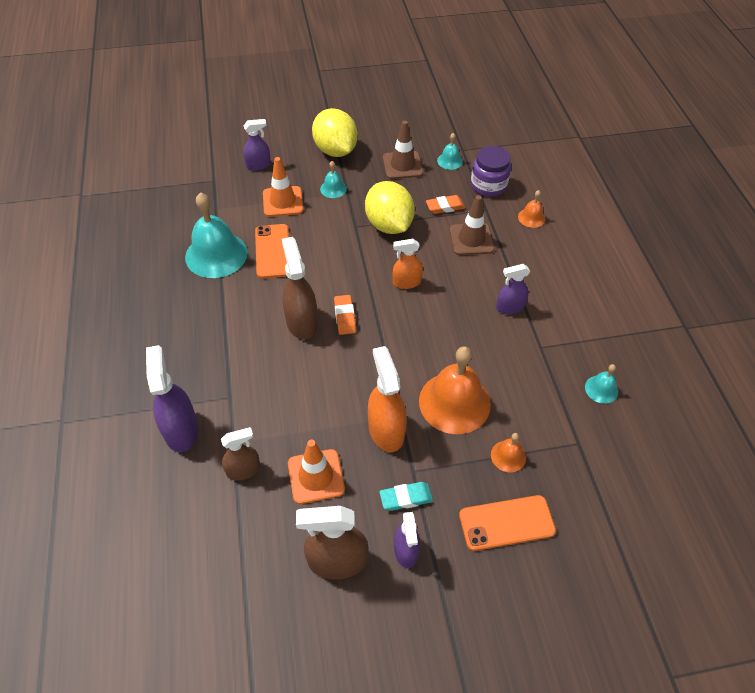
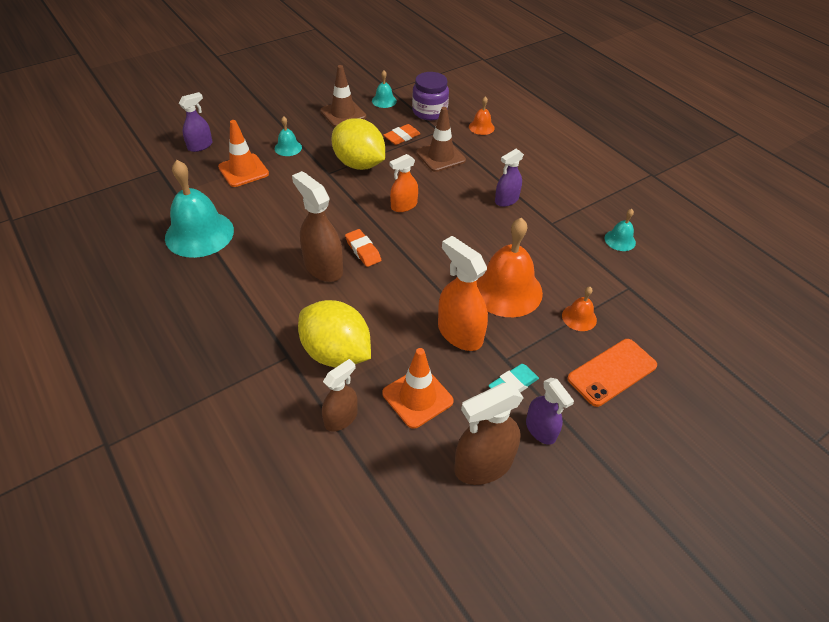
camera: 25 degrees left, 5 degrees down
(181, 430) = (252, 404): purple spray bottle -> none
(273, 251) = (258, 215): orange phone -> none
(335, 150) = (271, 116): yellow lemon -> yellow lemon (336, 353)

